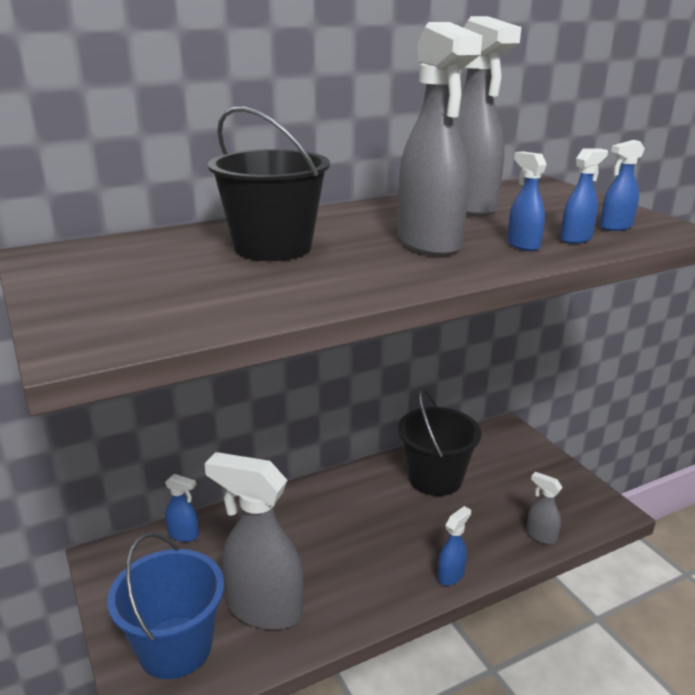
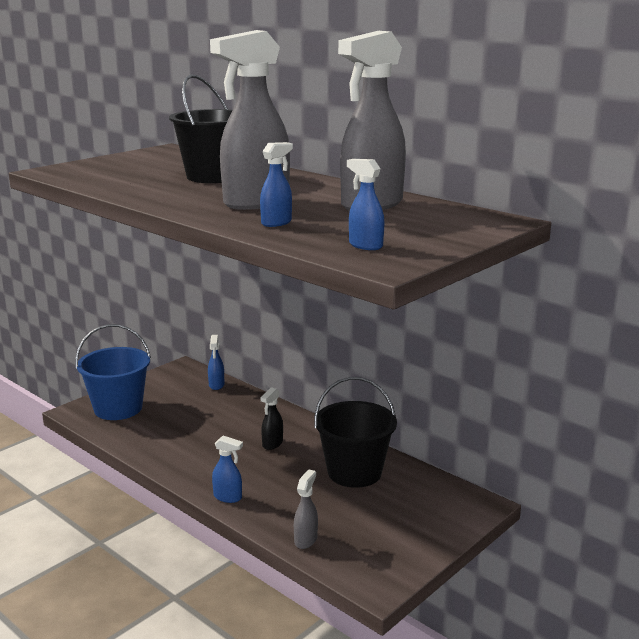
camera: 70 degrees right, 5 degrees down
(263, 609) = (160, 428): grey spray bottle -> none
(355, 519) = (272, 444): none -> black spray bottle
(576, 239) = (311, 235): blue spray bottle -> none

